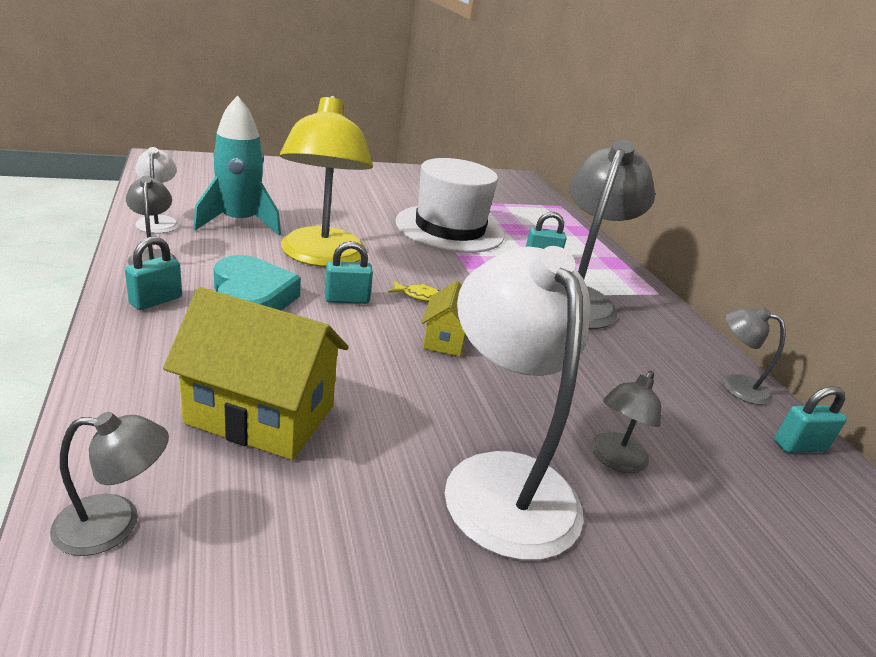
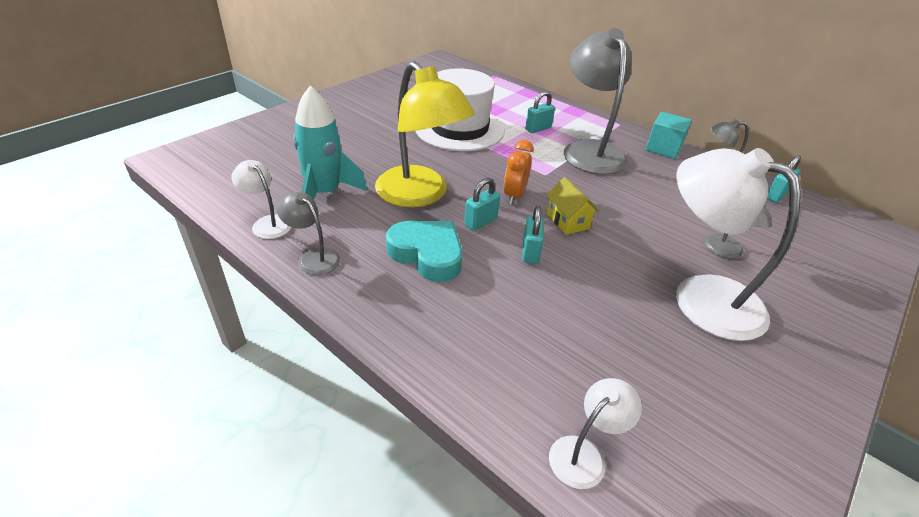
camera: 30 degrees left, 10 degrees up
(114, 524) = (584, 454): grey lamp -> white lamp
(156, 301) = (373, 293): turquoise padlock -> turquoise padlock (530, 252)
(261, 415) = (552, 335): yellow house -> none
(419, 296) = (514, 195): yellow fish -> orange clock
(686, 334) = (663, 148): none -> turquoise cube

